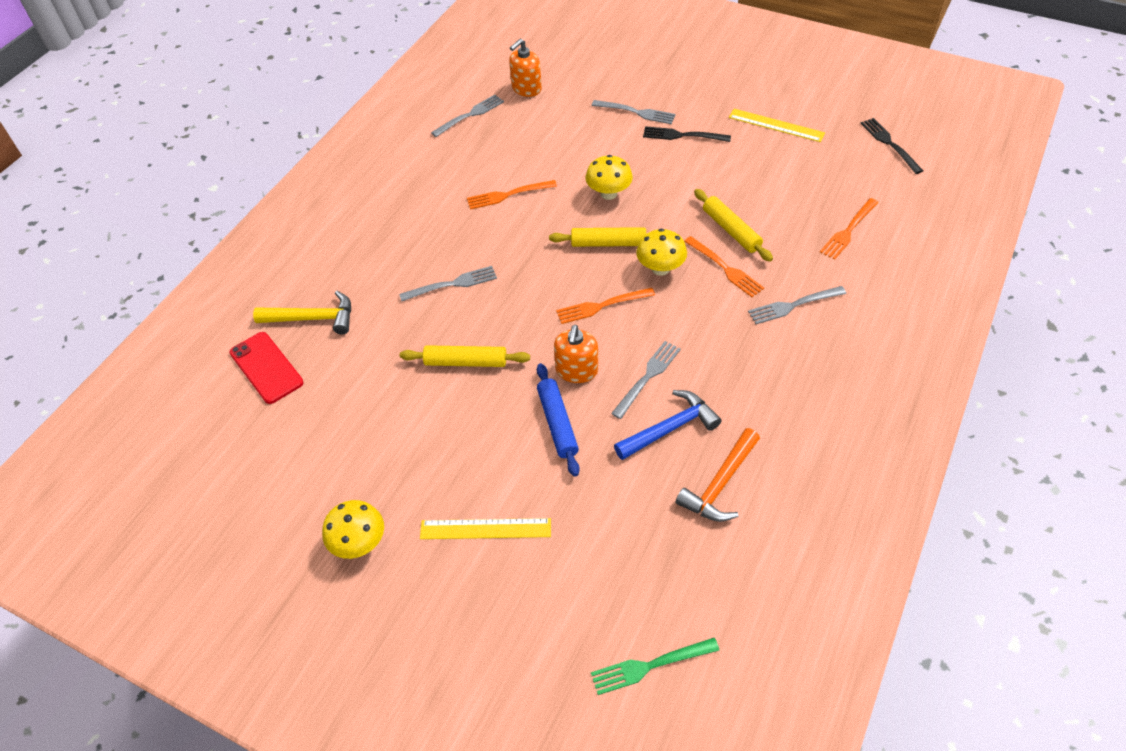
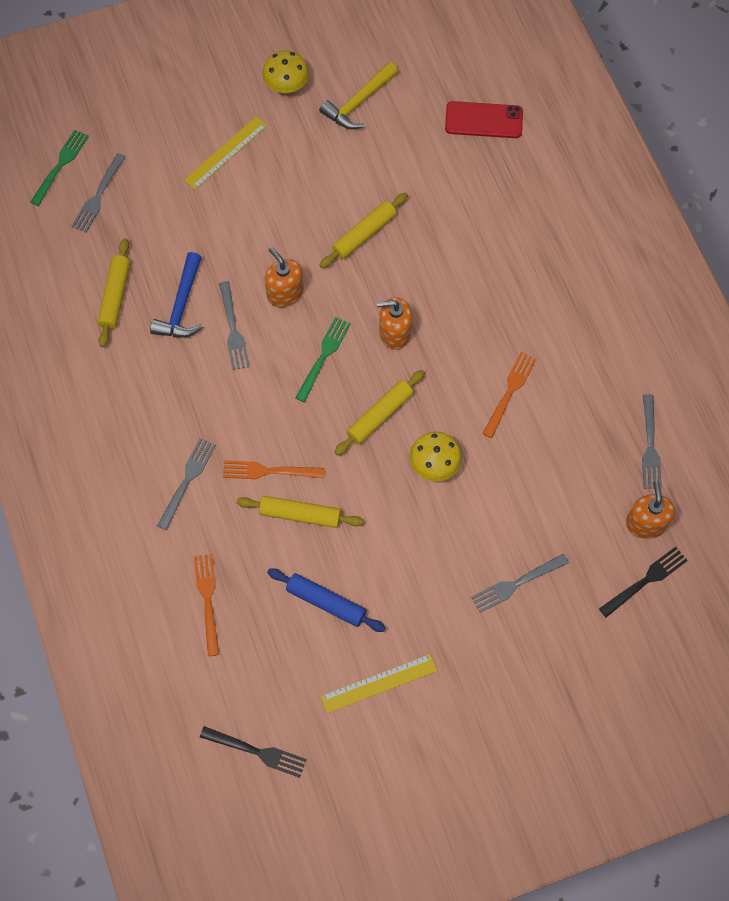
camera: 130 degrees right, 15 degrees up
(313, 318) = (504, 173): yellow hammer -> yellow hammer (358, 102)
(452, 284) = (448, 279): grey fork -> grey fork (98, 196)
(533, 281) = (394, 333): none -> orange soap dispenser
(557, 423) = (256, 247): blue rolling pin -> blue rolling pin (326, 602)
(602, 306) = (323, 356): orange fork -> green fork
(660, 268) = (316, 427): yellow mushroom -> none
(683, 135) = (446, 591): black fork -> black fork (645, 580)
(720, 484) = (115, 296): orange hammer -> yellow rolling pin

